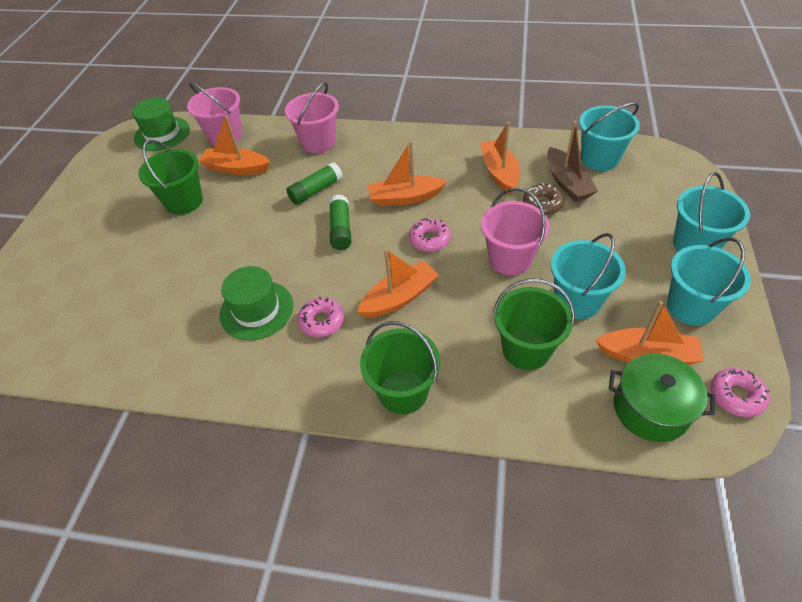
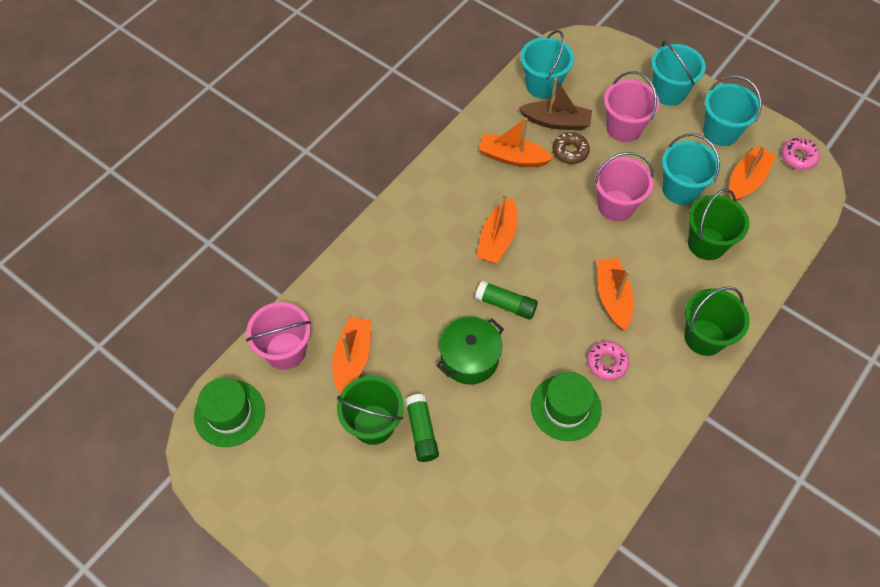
camera: 65 degrees left, 10 degrees up
(236, 168) = (352, 359): orange boat -> orange boat turned 150 degrees clockwise
(316, 190) = (438, 303): green glue stick -> green glue stick (422, 431)
(318, 142) = (364, 271): pink bucket -> pink bucket (623, 128)
(429, 239) = (561, 246): pink donut -> none
(650, 409) = (786, 205): green pot -> green pot (469, 358)

